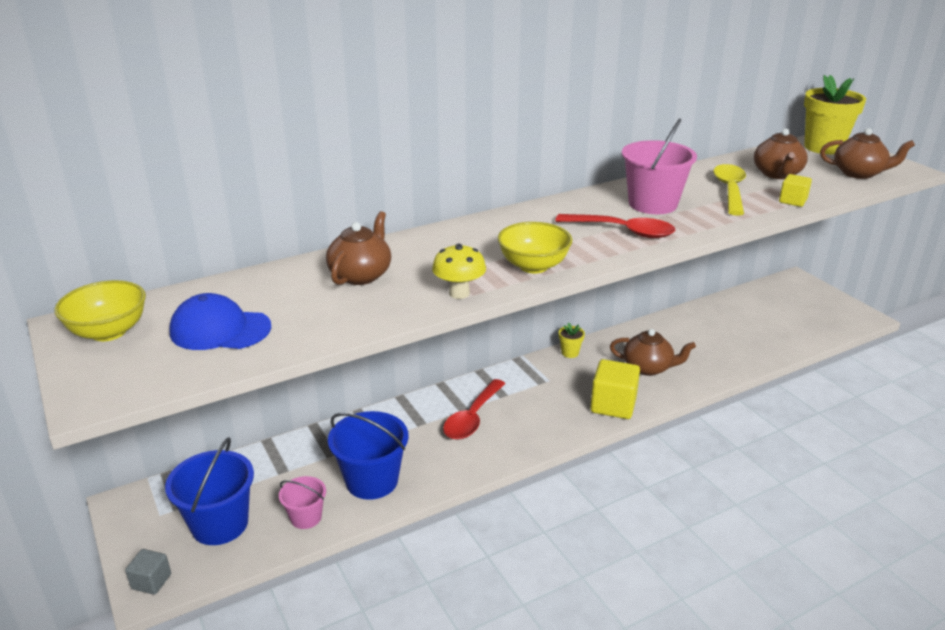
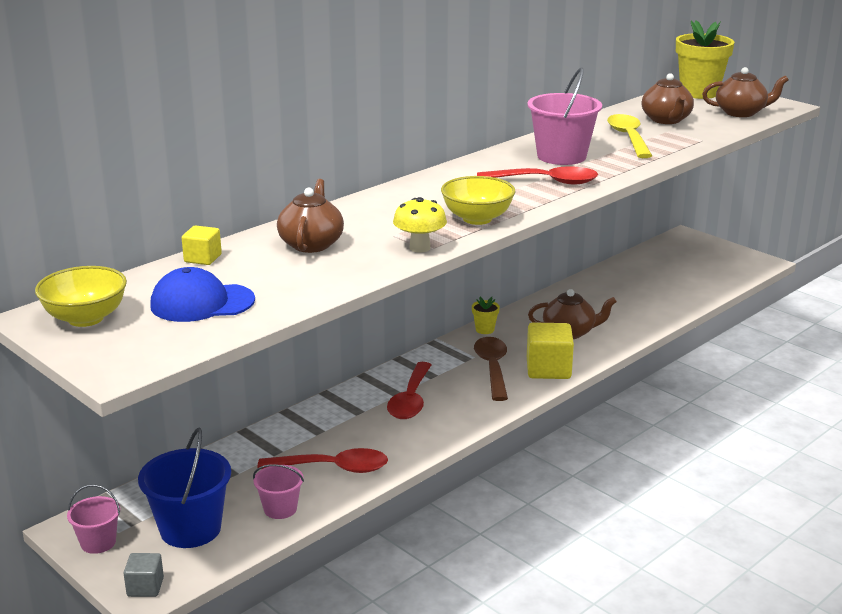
camera: 15 degrees left, 5 degrees down
(138, 523) = (98, 542): none -> pink bucket
(372, 481) = (333, 468): blue bucket -> red spoon
(561, 395) = (492, 368): none -> brown spoon
(792, 201) = (691, 141): yellow cube -> yellow cube (203, 258)

